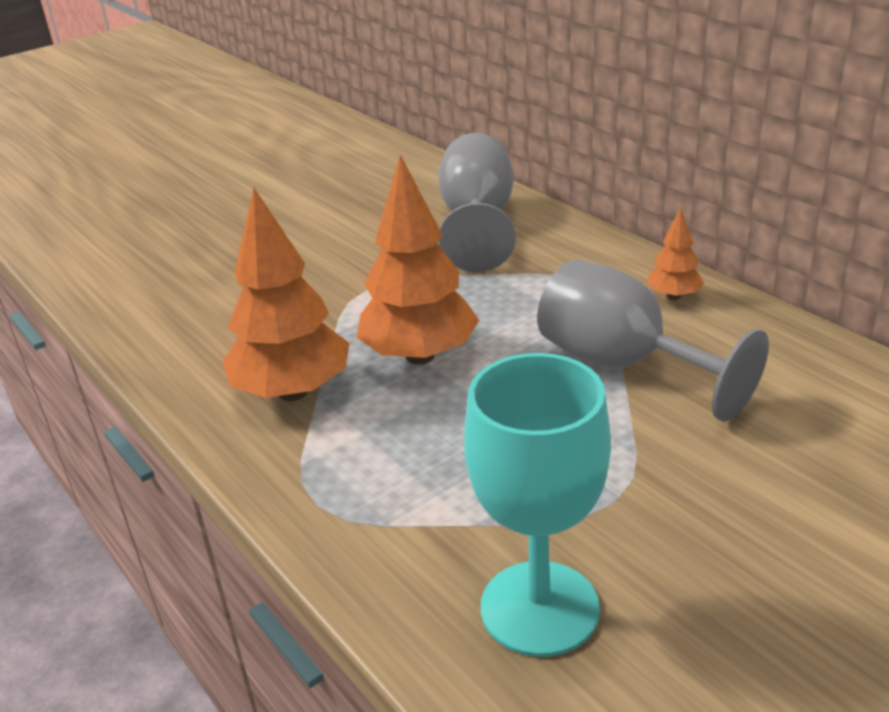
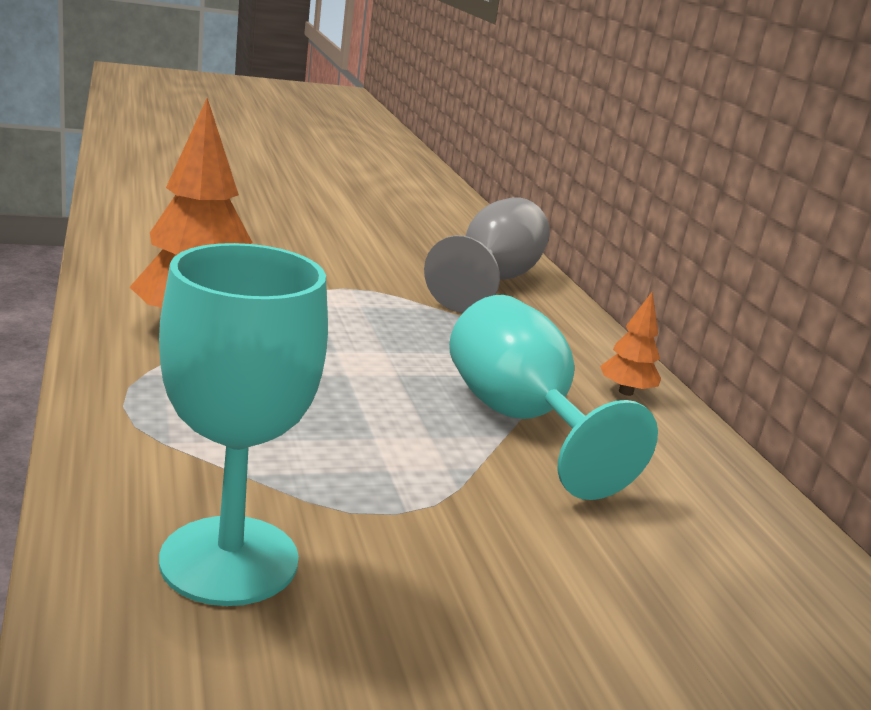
camera: 15 degrees right, 10 degrees down
(420, 356) = (335, 345): orange tree -> none
(624, 365) = (520, 421): grey goblet -> turquoise goblet

